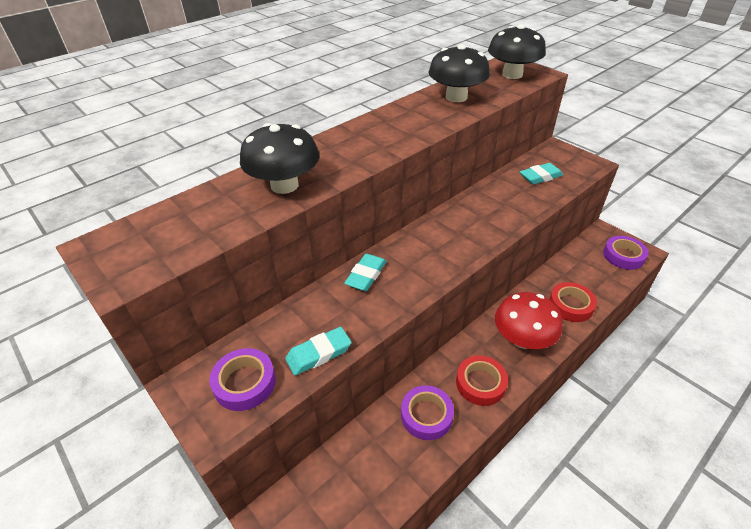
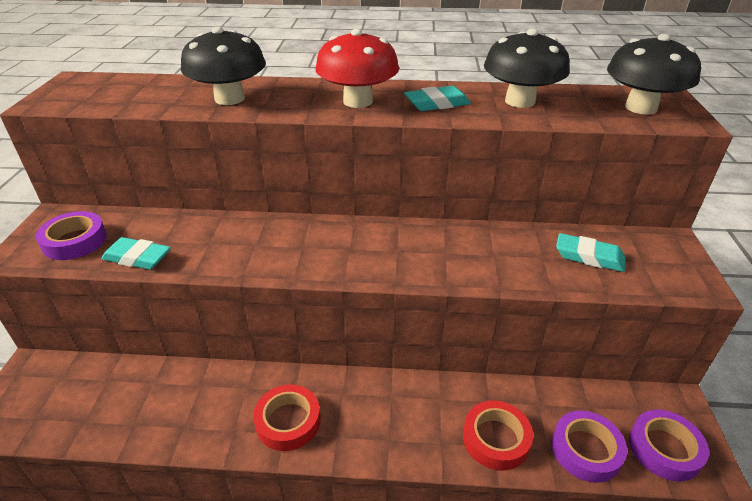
camera: 45 degrees right, 5 degrees down
(366, 275) = (262, 230): turquoise eraser -> turquoise eraser (437, 104)
(426, 415) = (210, 403): purple tape -> purple tape (586, 450)
(522, 339) = (388, 422): red mushroom -> red mushroom (358, 101)

